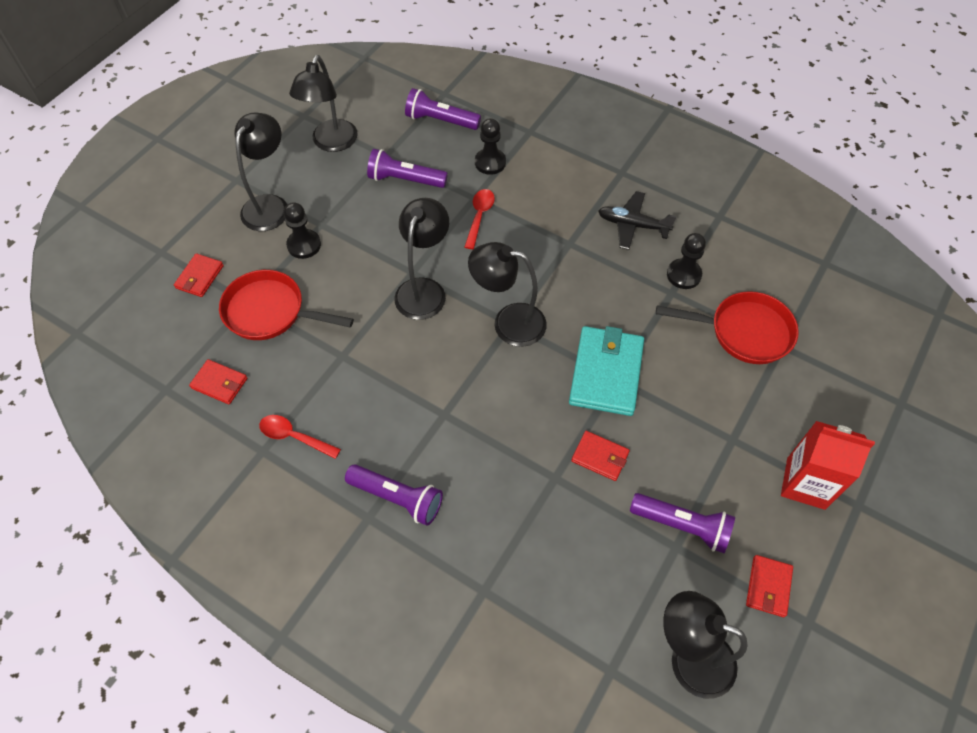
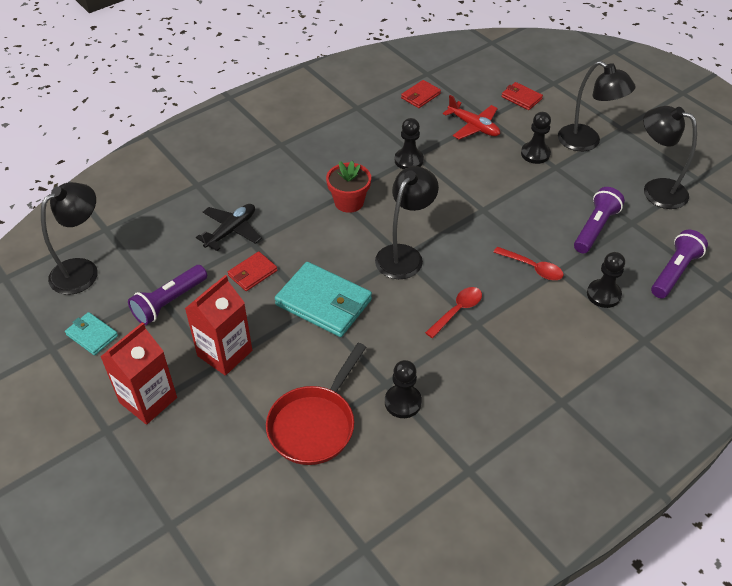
camera: 110 degrees right, 10 degrees down
(270, 312) = (473, 126): red pan -> red plane
(294, 437) = (360, 122): red spoon -> red spoon (457, 311)
(354, 361) = (409, 160): none -> black pawn
(397, 498) = (286, 160): purple flashlight -> none
(424, 289) = (461, 212): black lamp -> none
(449, 399) = (349, 202): none -> red flower pot
(632, 225) = (482, 383): black plane -> black plane (231, 231)
(714, 438) = (225, 353): none -> red carton
(768, 587) = (92, 335): red wallet -> turquoise wallet

